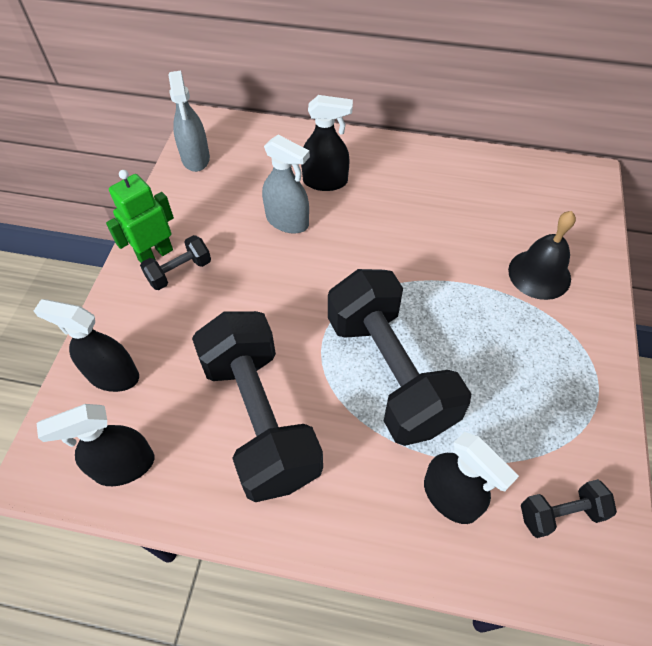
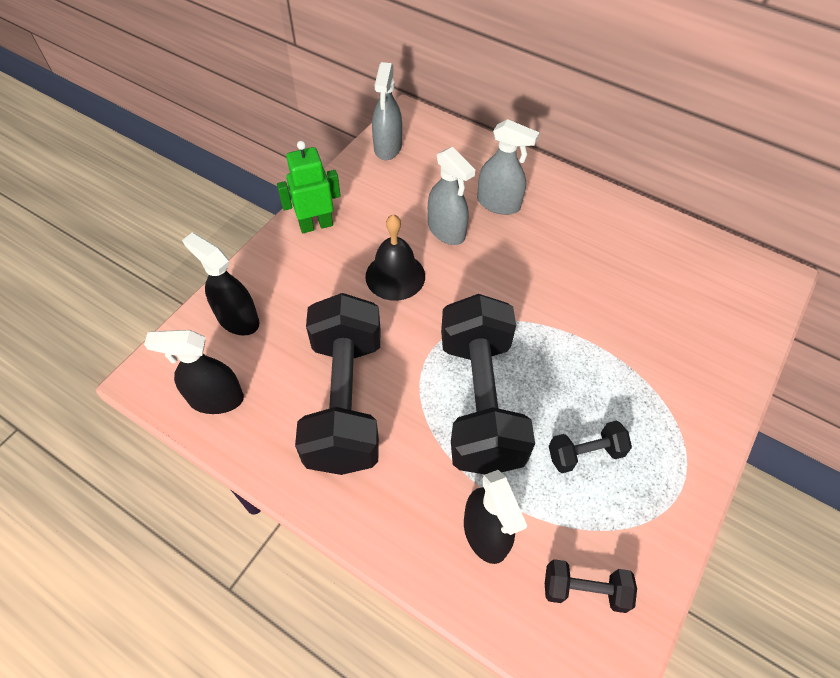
camera: 20 degrees right, 0 degrees up
(179, 272) = (330, 247): black dumbbell -> black dumbbell (585, 453)
(325, 181) = (499, 204): black spray bottle -> grey spray bottle
(539, 274) = (673, 359): black bell -> black bell (395, 276)

